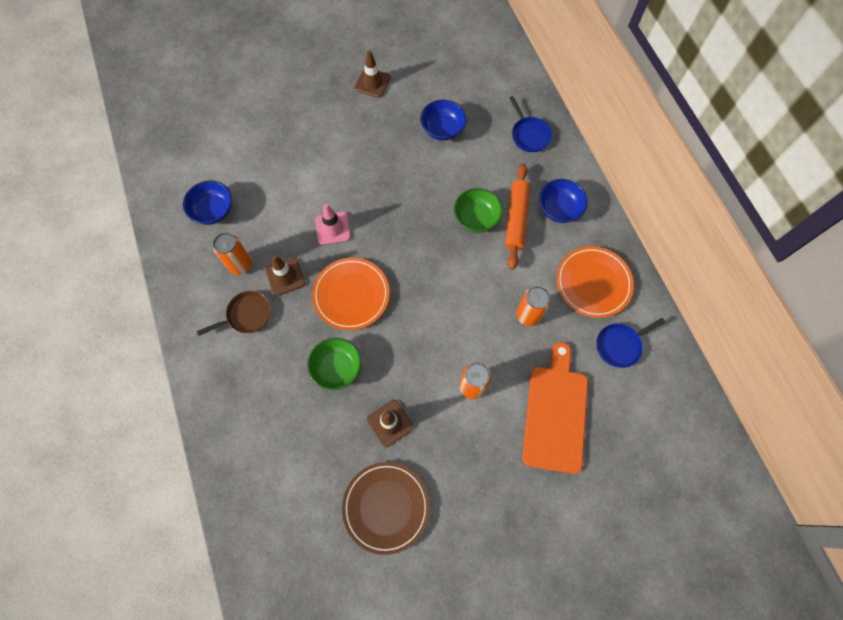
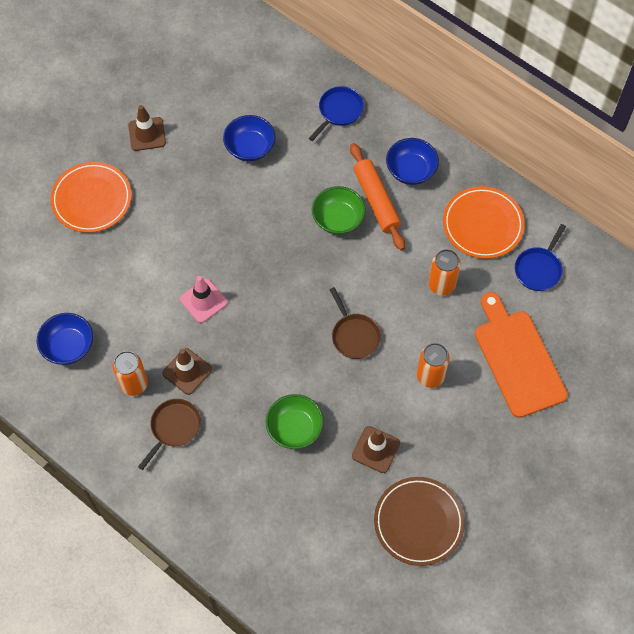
camera: 30 degrees left, 5 degrees down
(351, 295) = (264, 354): orange plate -> orange plate (92, 199)
(431, 318) = (354, 335): none -> brown pan
(529, 135) = (339, 111): blue pan -> blue pan turned 90 degrees counterclockwise

